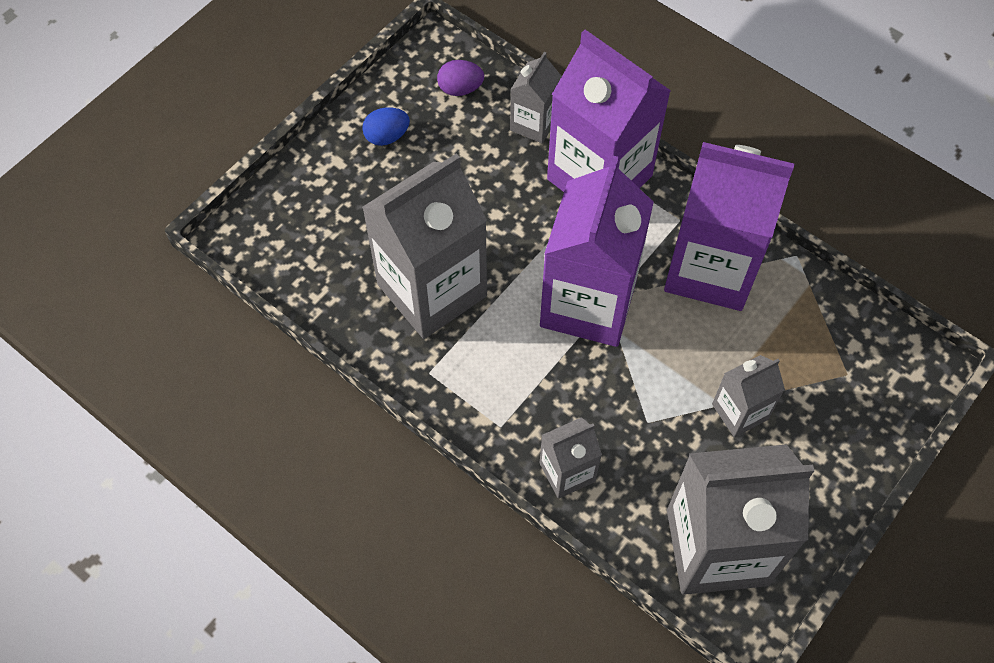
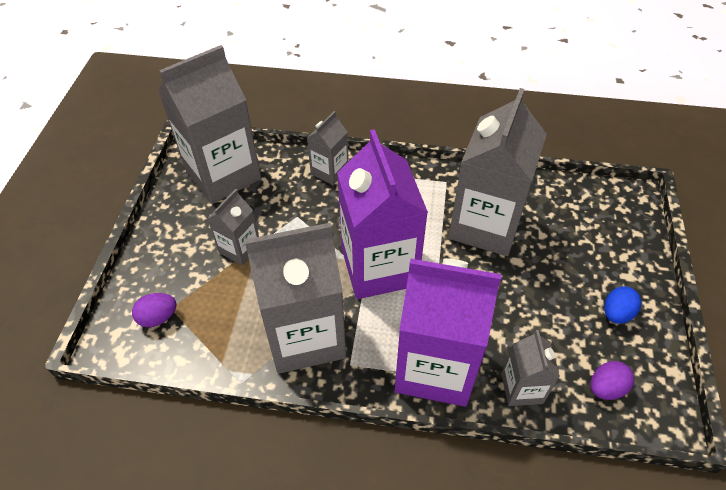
camera: 150 degrees right, 10 degrees down
(710, 268) = (305, 336): purple carton -> grey carton
(864, 369) = (158, 317): none -> purple egg

